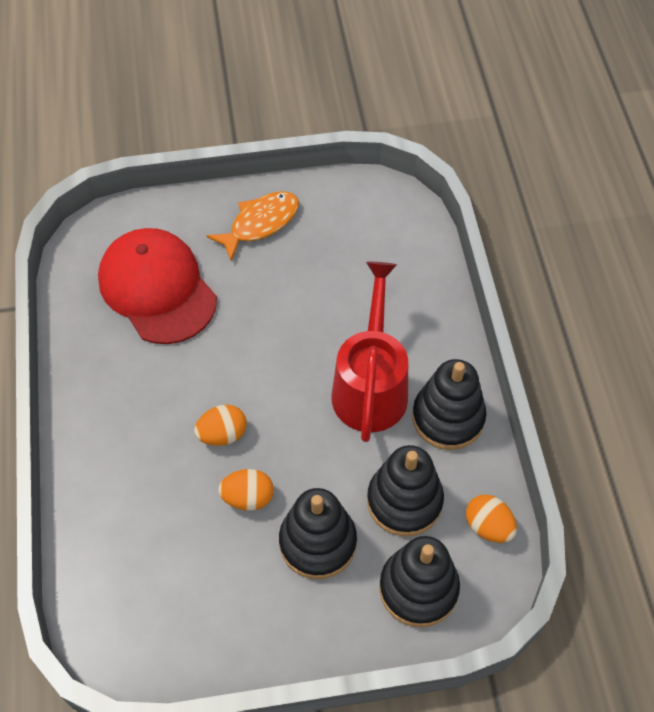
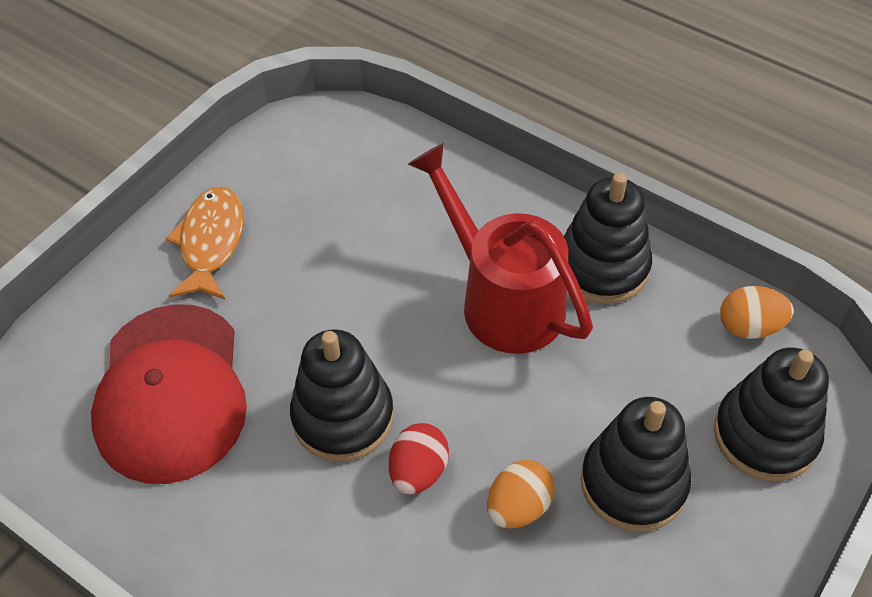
camera: 45 degrees left, 5 degrees down
(157, 288) = (171, 392): red cap -> red cap turned 105 degrees counterclockwise
(222, 434) = (418, 471): orange egg -> red egg
(404, 501) = (658, 371): black stacking toy -> black stacking toy (343, 417)

